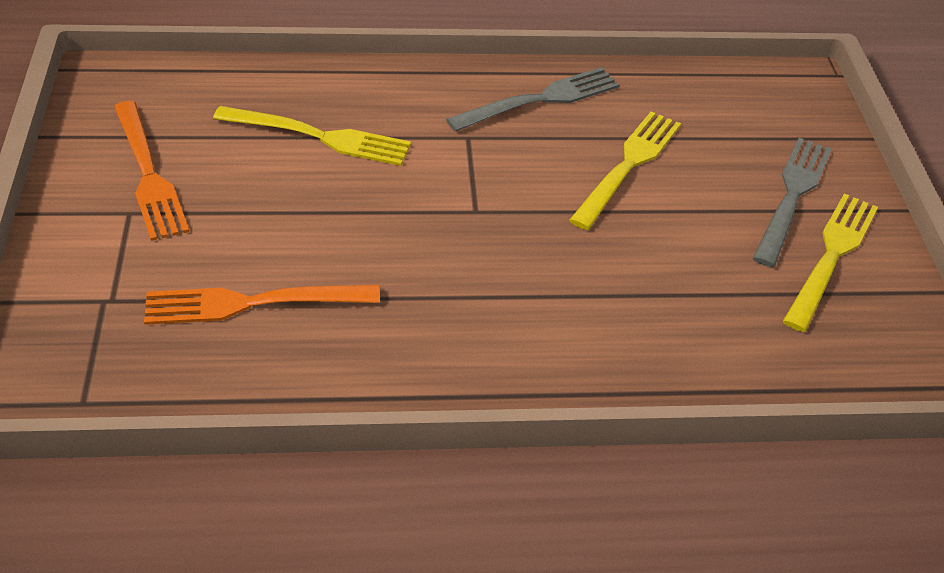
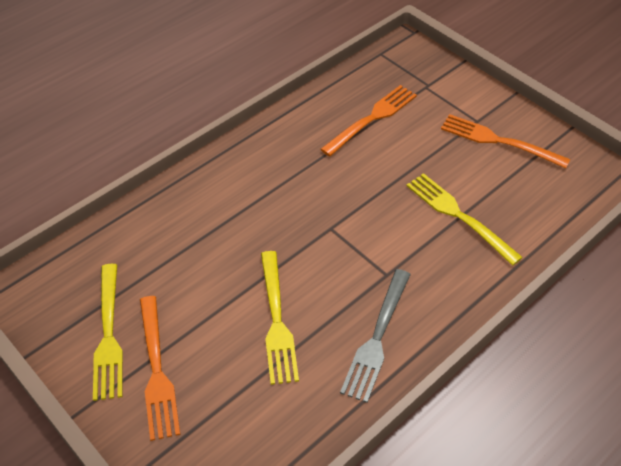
camera: 145 degrees right, 5 degrees up
(319, 136) = (459, 216): yellow fork -> yellow fork turned 75 degrees clockwise
(792, 196) = (157, 370): grey fork -> orange fork

